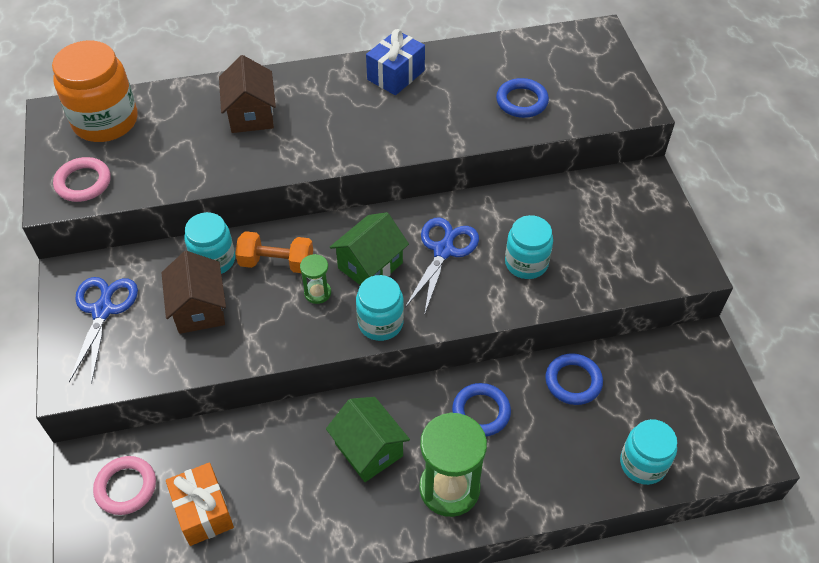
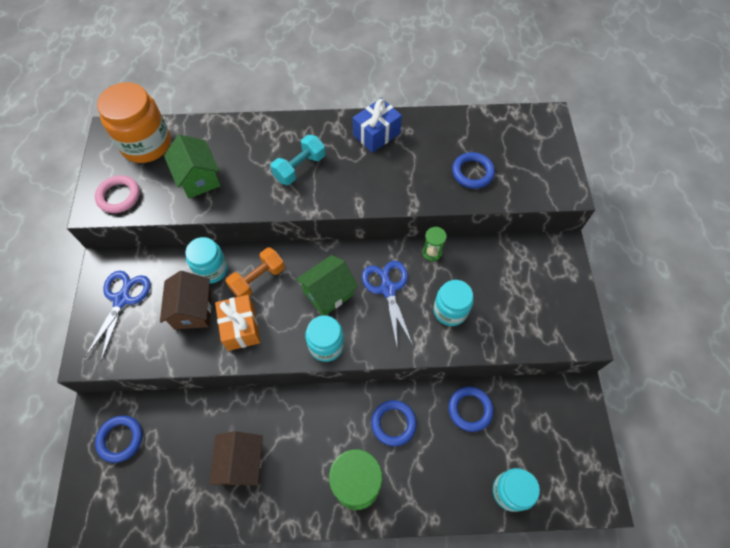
camera: 10 degrees right, 10 degrees up
(126, 487) = (120, 439): pink ring -> blue ring
(203, 512) = (171, 470): orange gift -> orange gift (241, 328)
(251, 114) = (257, 154): brown house -> brown house (242, 463)
(276, 263) = (258, 279): orange dumbbell -> orange dumbbell turned 60 degrees counterclockwise
(308, 122) = (299, 168): none -> turquoise dumbbell
(317, 293) = (283, 310): green hourglass -> green hourglass (432, 252)
(369, 450) = (302, 440): green house -> green house (198, 178)
(443, 250) = (388, 289): blue scissors -> blue scissors turned 45 degrees counterclockwise

